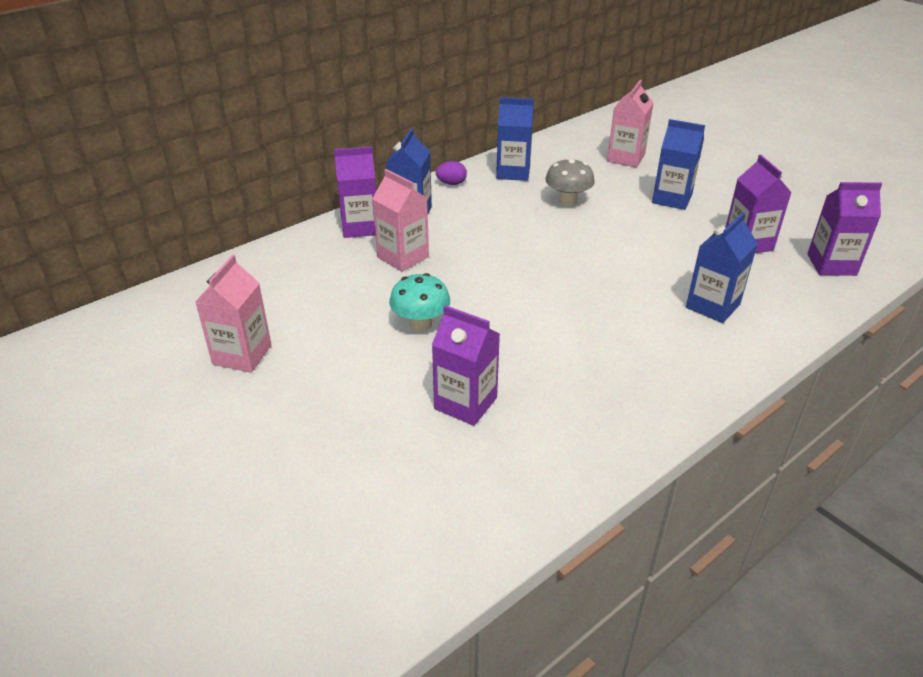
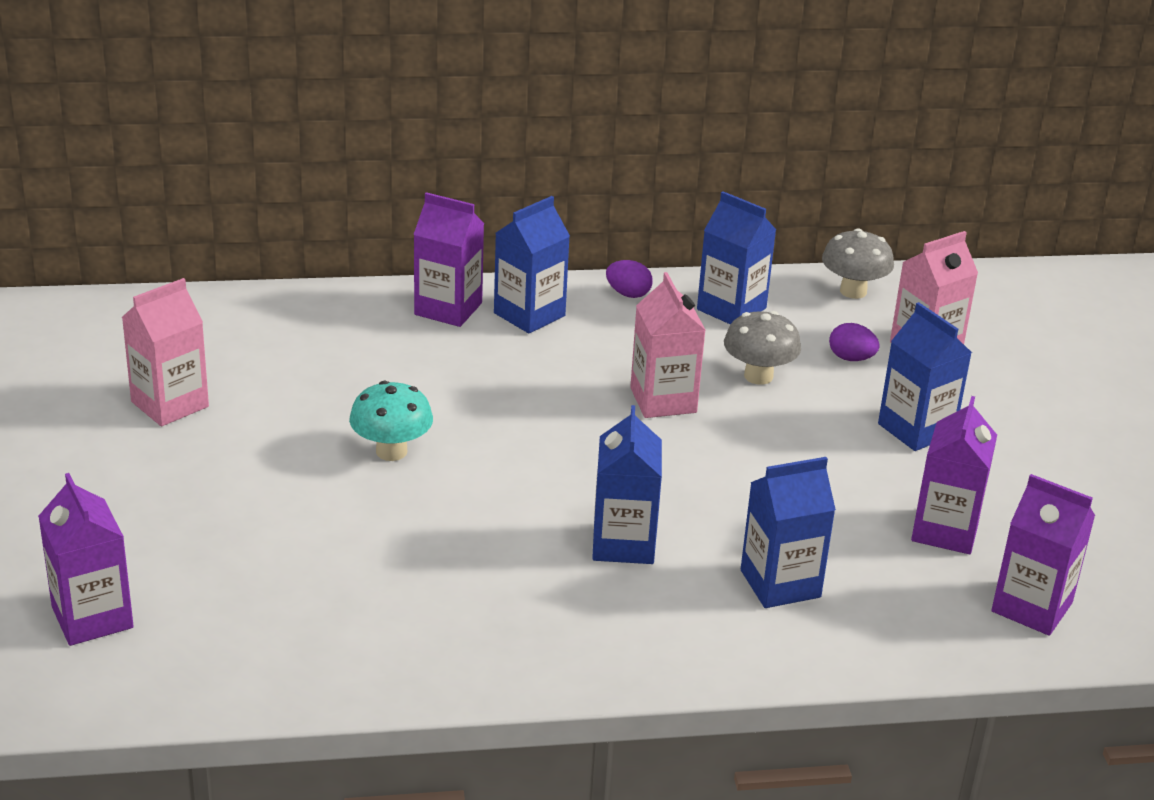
camera: 30 degrees right, 5 degrees down
(403, 257) = (458, 365): pink carton -> pink carton (663, 400)
(465, 403) = (345, 555): purple carton -> purple carton (92, 617)
(560, 143) = (853, 291): none -> grey mushroom
(599, 176) = (851, 358): none -> purple egg
(611, 320) = (623, 543): none -> blue carton

